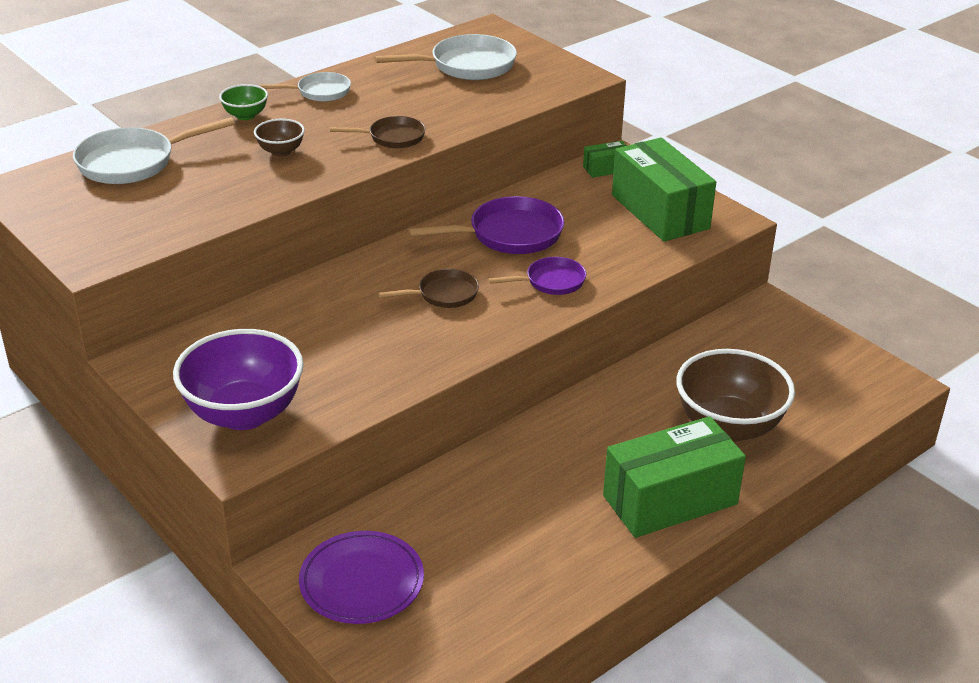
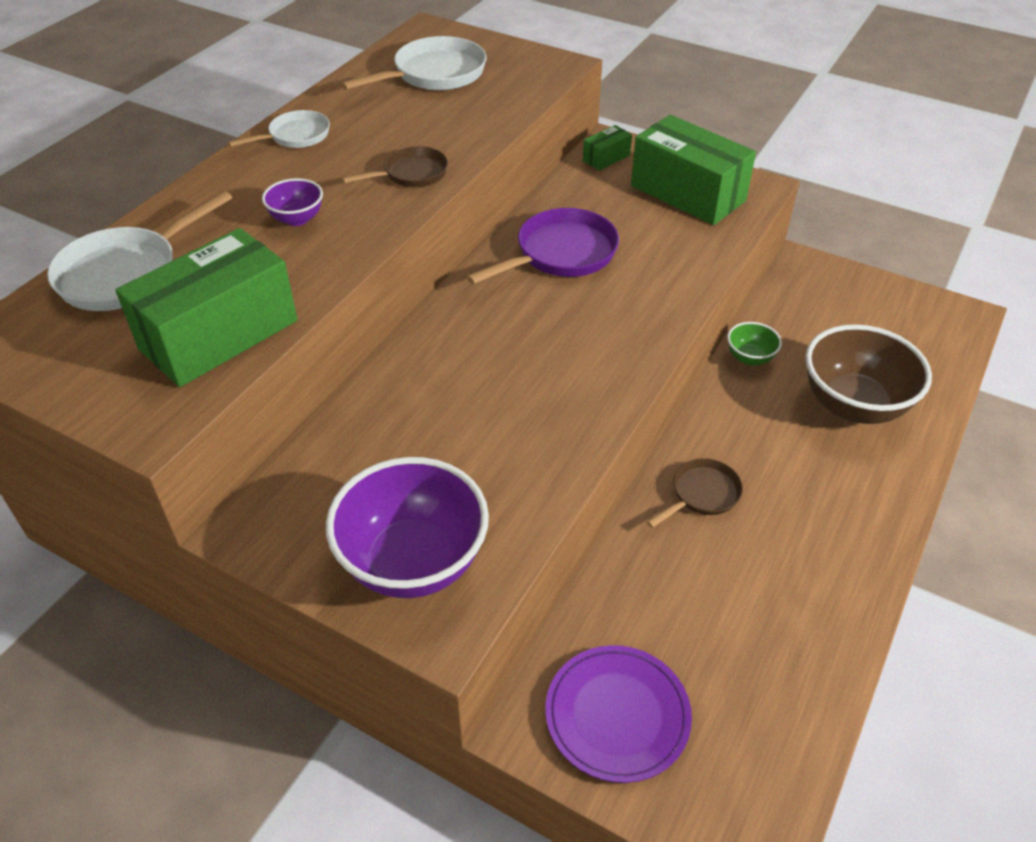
camera: 20 degrees left, 10 degrees up
(245, 115) = (228, 182): green bowl -> green bowl (750, 358)
(281, 151) = (297, 219): brown bowl -> purple bowl
(443, 294) = (539, 342): brown pan -> brown pan (702, 494)
(551, 282) = (637, 298): purple pan -> none
(670, 500) = (855, 506): green box -> green box (219, 335)

